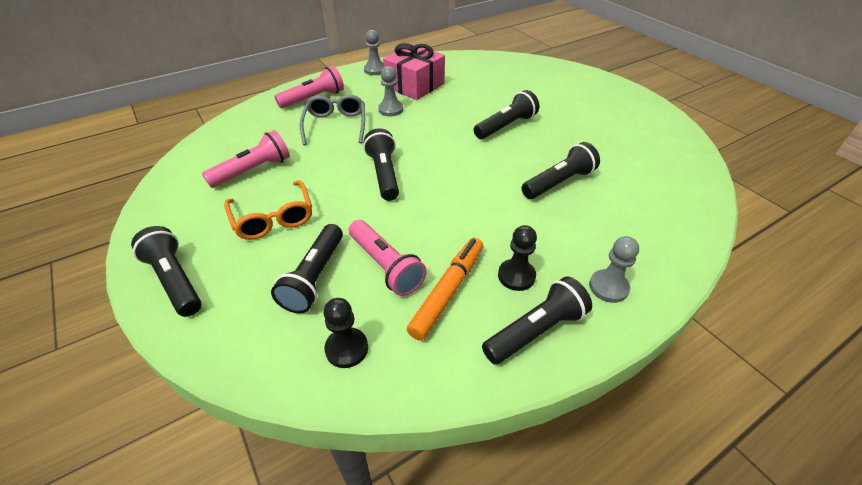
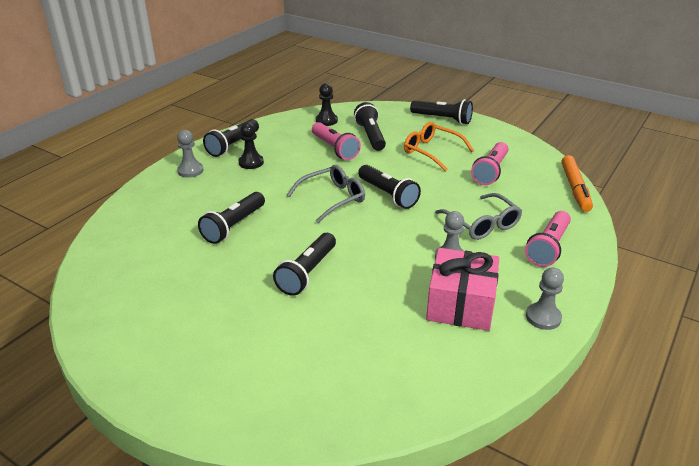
camera: 155 degrees right, 10 degrees down
(386, 266) = (334, 149): pink flashlight -> pink flashlight turned 150 degrees counterclockwise
(443, 186) = (332, 199): none -> grey glasses
(448, 291) = (289, 148): orange marker -> orange marker (575, 188)

